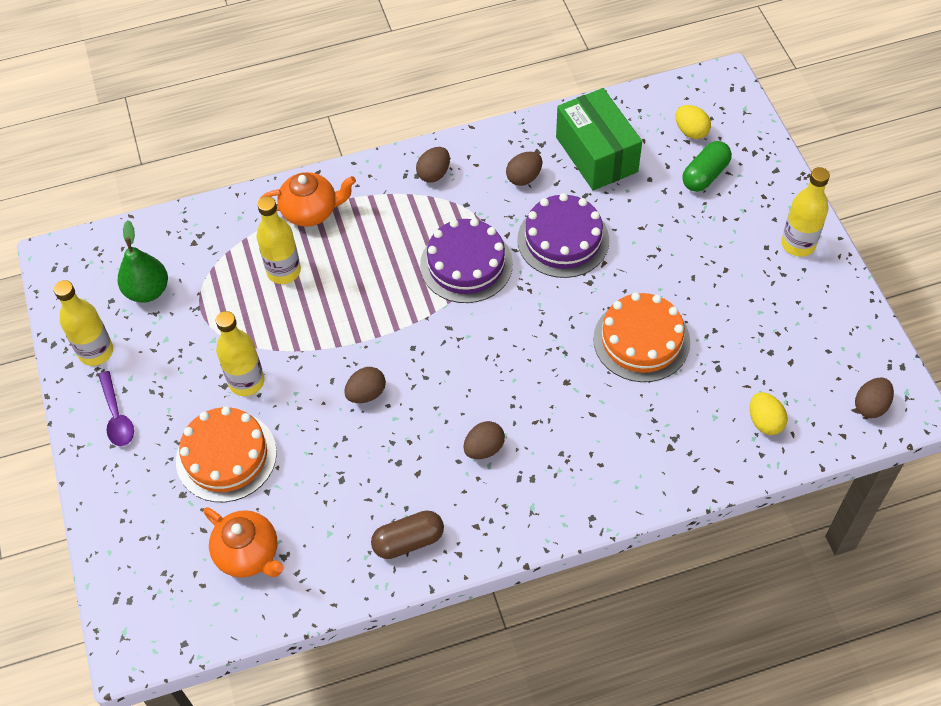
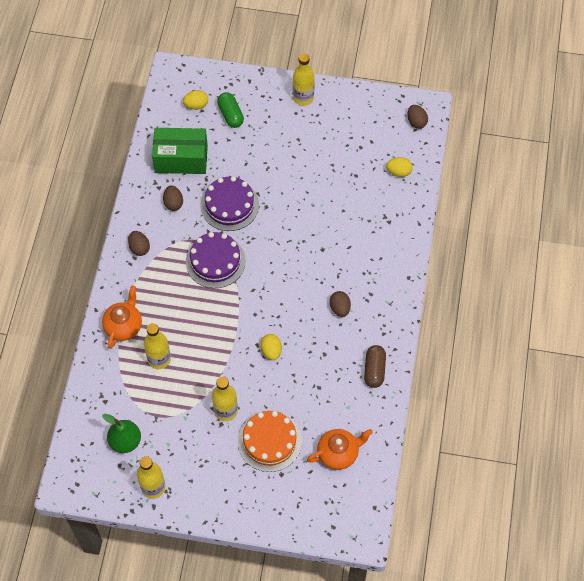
camera: 65 degrees left, 5 degrees up
(117, 416) = (207, 491): purple spoon -> none
(366, 393) = (271, 351): brown egg -> yellow egg
(641, 340) = (318, 201): orange cake -> none

